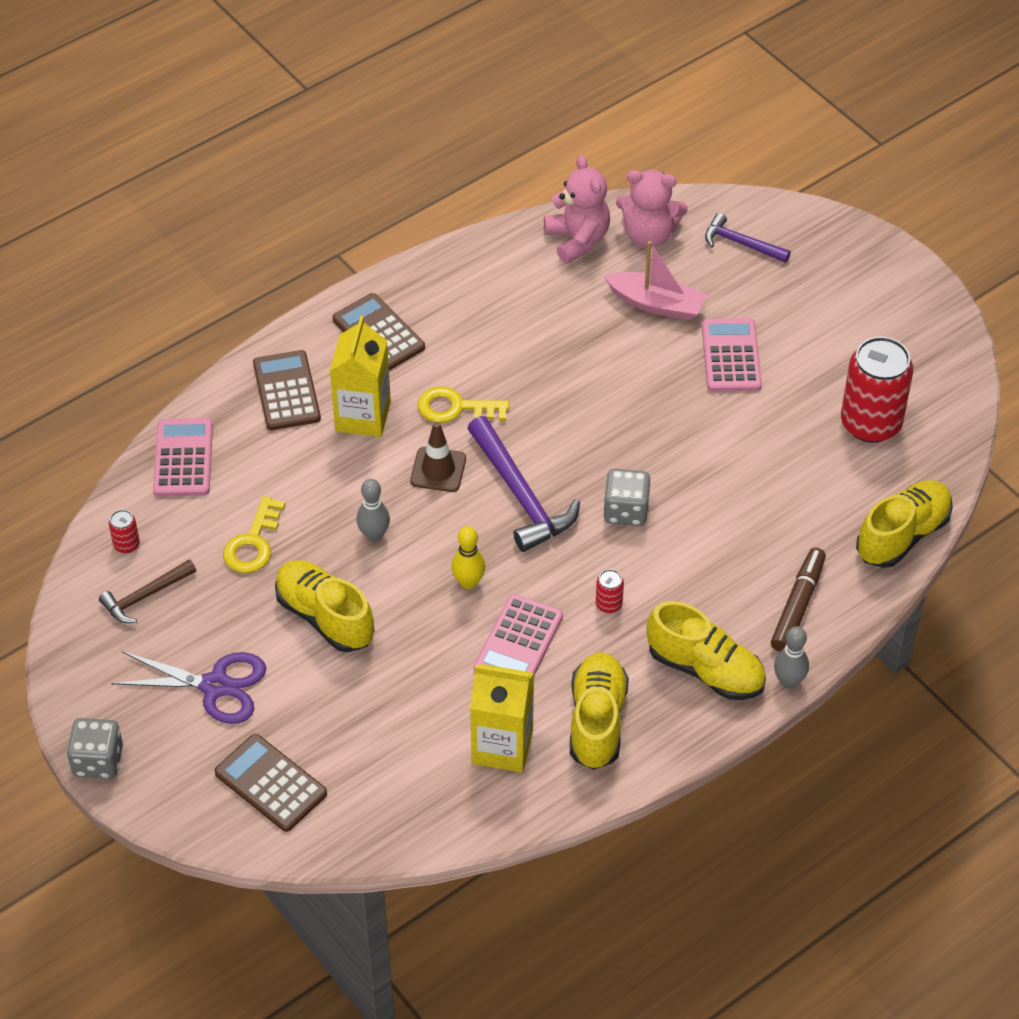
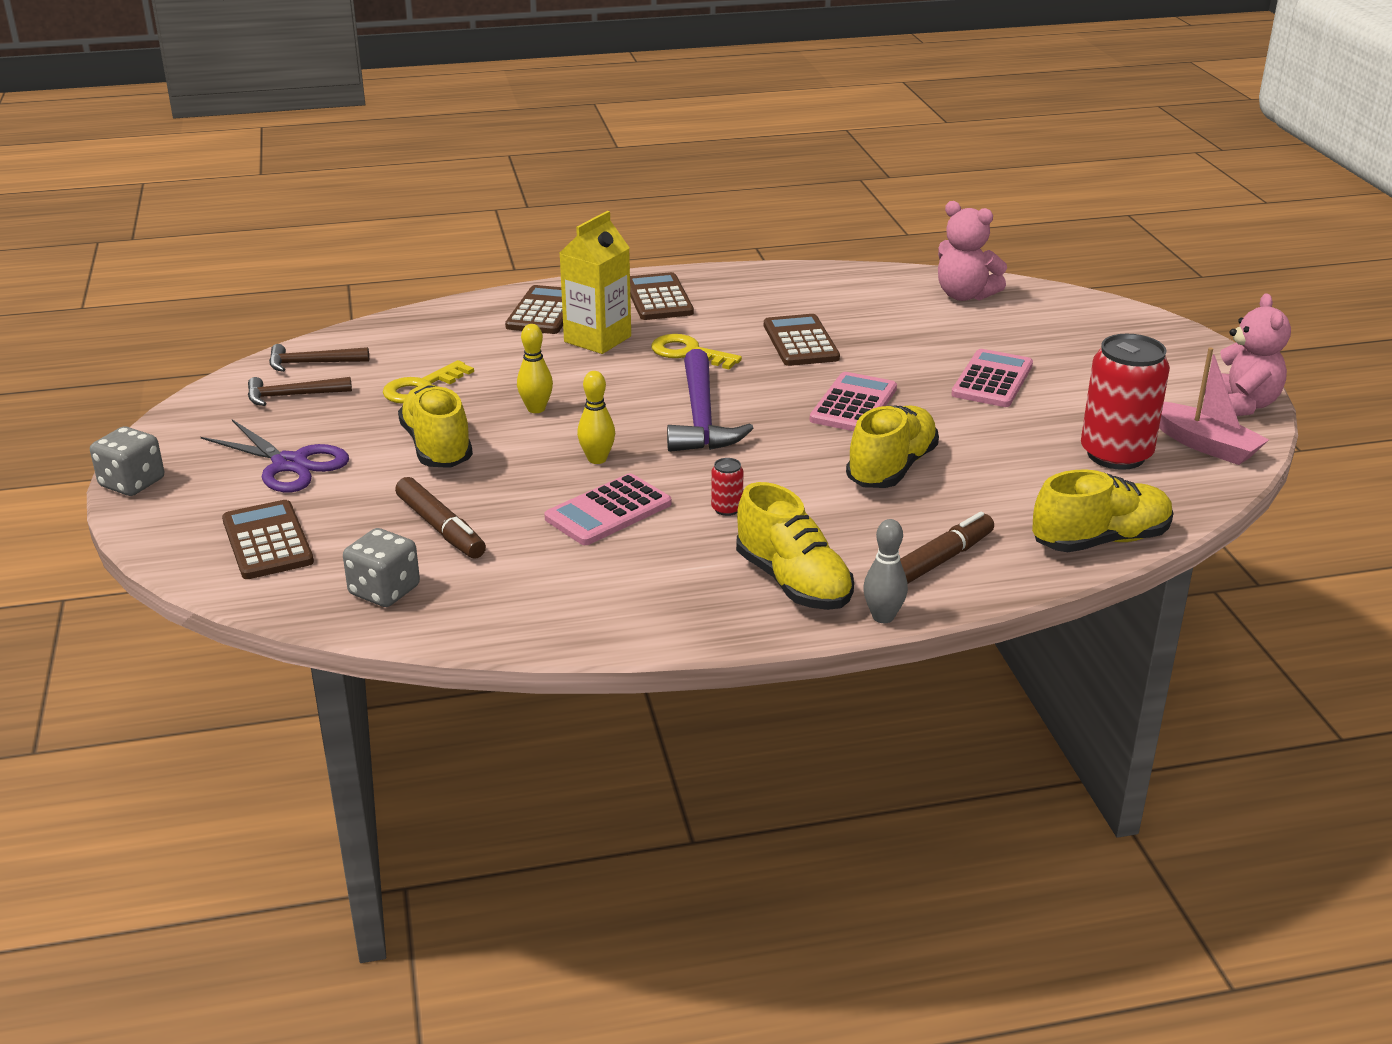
camera: 25 degrees right, 20 degrees down
(126, 545) = (312, 363): red can -> brown hammer
(183, 458) = (415, 328): pink calculator -> pink calculator (853, 404)
(374, 535) = (536, 409): grey bowling pin -> yellow bowling pin
(399, 714) = (440, 528): none -> brown marker
(438, 470) = (636, 384): brown traffic cone -> none
(502, 746) = (521, 579): yellow carton -> none
(543, 357) = (800, 342): none -> brown calculator
(578, 239) = (892, 285): pink teddy bear -> pink teddy bear (1240, 405)
(597, 721) = (639, 588): yellow shoe -> yellow shoe (891, 468)
(626, 511) = (800, 451): grey dice -> grey dice (384, 591)
(656, 304) = (939, 334): pink boat -> pink boat (1204, 445)
(741, 243) = (1055, 317): purple hammer -> none

